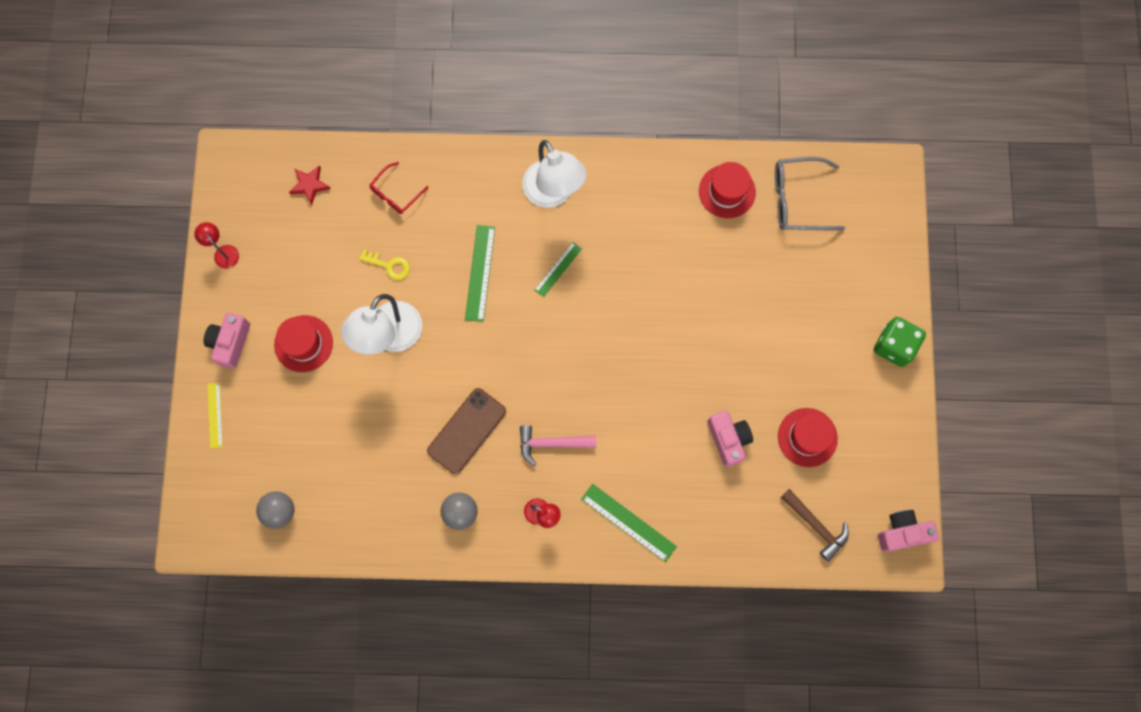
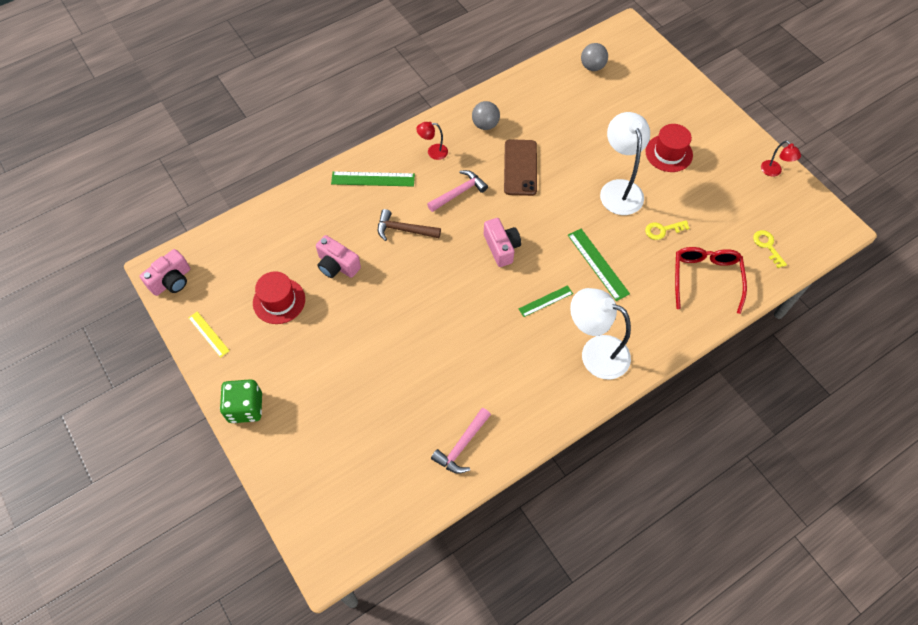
camera: 145 degrees right, 15 degrees down
(215, 415) = (679, 88): yellow ruler -> yellow ruler (208, 334)
(223, 252) = (774, 171): red lamp -> red lamp turned 45 degrees clockwise
(230, 343) = (712, 127): pink camera -> pink camera (501, 248)
(309, 185) = (767, 246): red star -> yellow key
(395, 193) = (705, 278): red glasses -> red glasses, size x1.63
(558, 269) = (545, 301): green ruler -> green ruler turned 60 degrees clockwise
(727, 191) = (462, 445): red hat -> pink hammer
(798, 199) = (397, 478): grey glasses -> none
(815, 526) = (239, 249): brown hammer -> brown hammer (404, 230)

